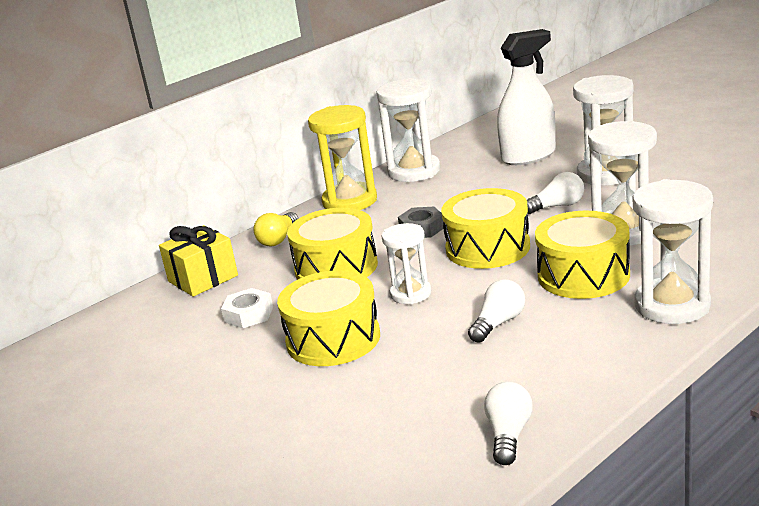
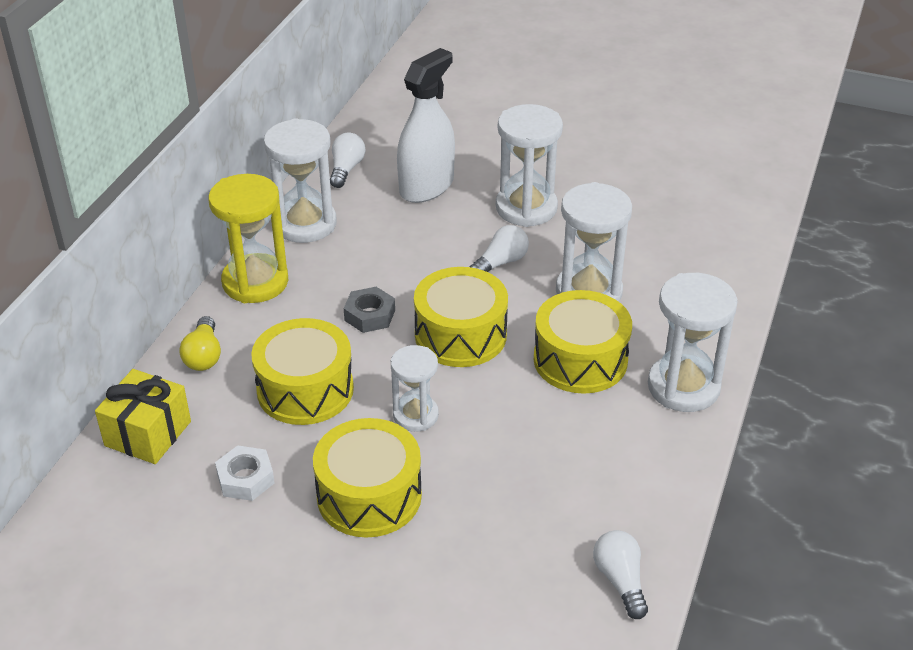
camera: 30 degrees left, 15 degrees up
(498, 323) = (532, 440): white light bulb -> white light bulb (346, 169)

